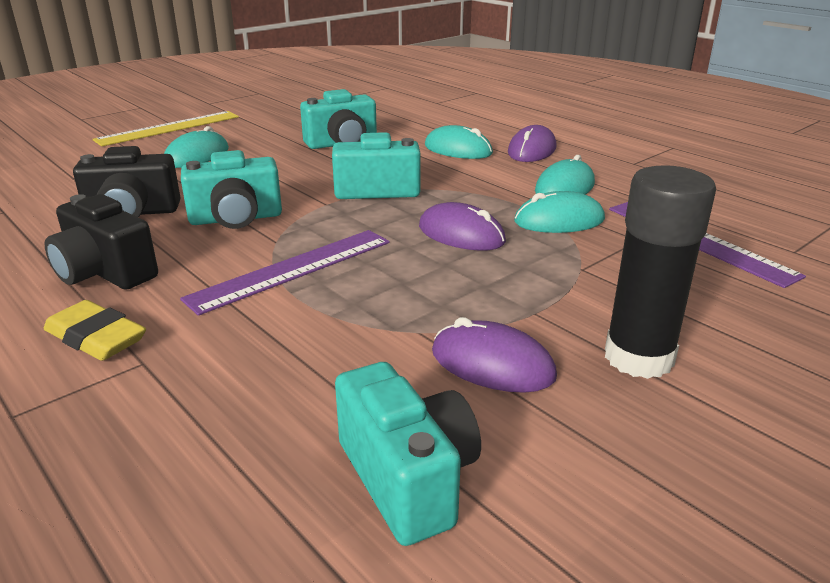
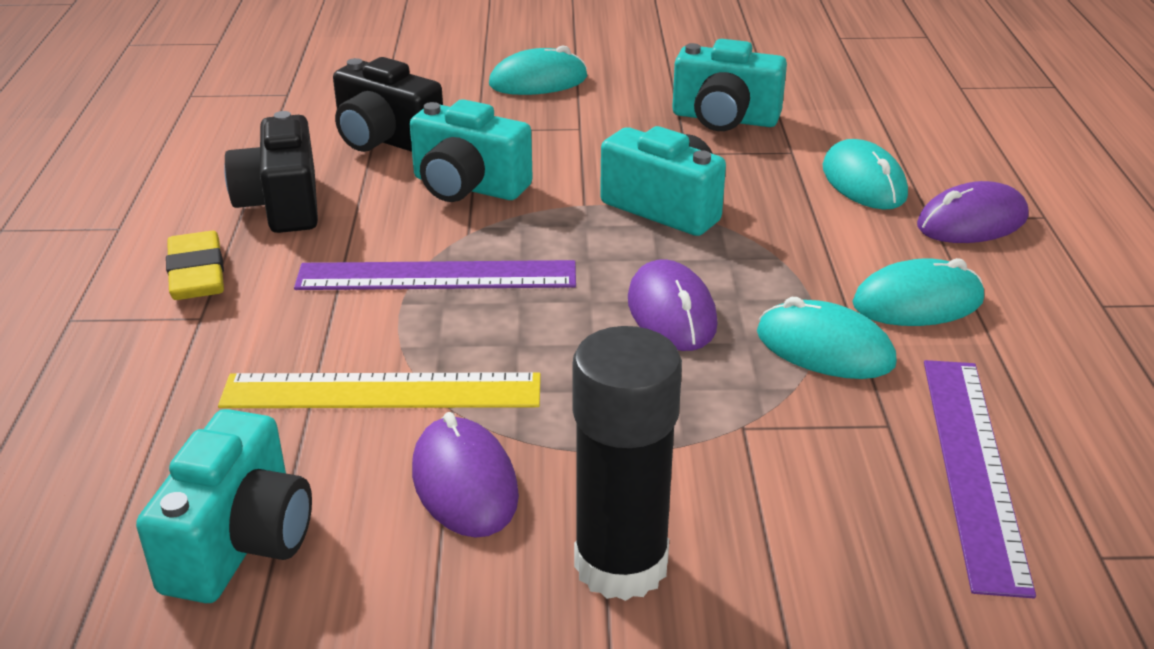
camera: 40 degrees right, 5 degrees up
(169, 128) = (561, 27): yellow ruler -> yellow ruler (382, 391)

